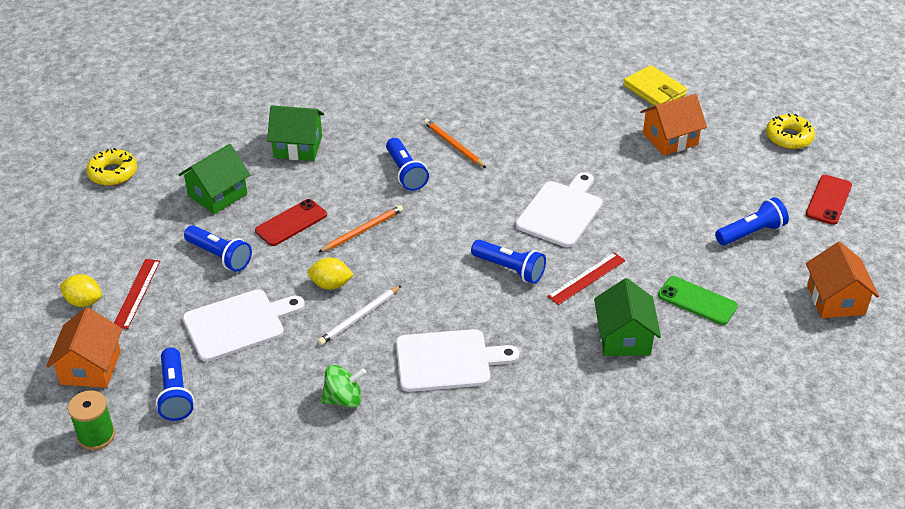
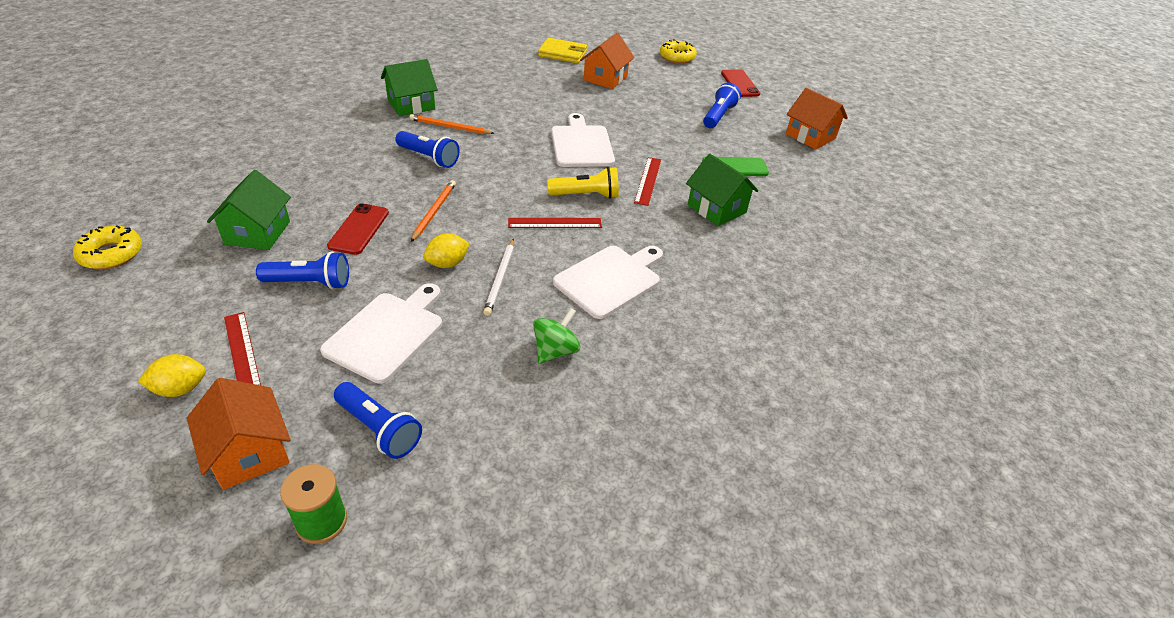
camera: 40 degrees left, 0 degrees up
(298, 147) = (307, 169): green house -> green house (411, 105)
(453, 285) = (555, 223): none -> red ruler
(510, 269) = (586, 195): blue flashlight -> yellow flashlight

